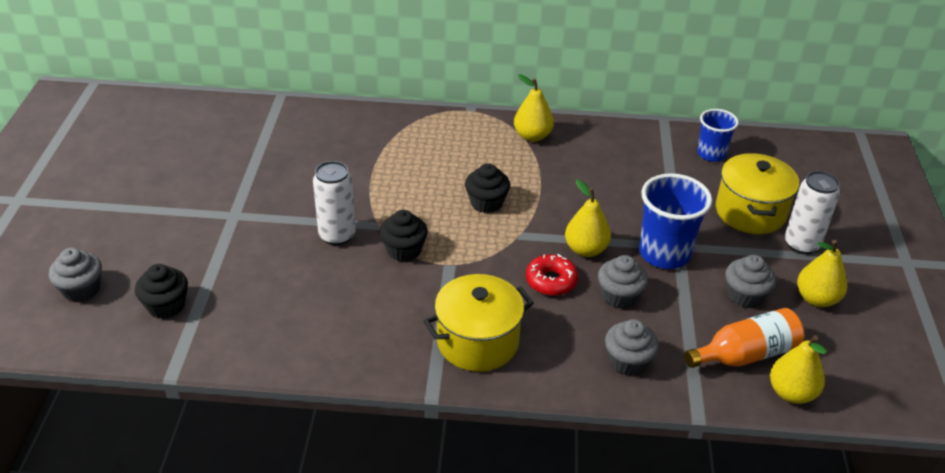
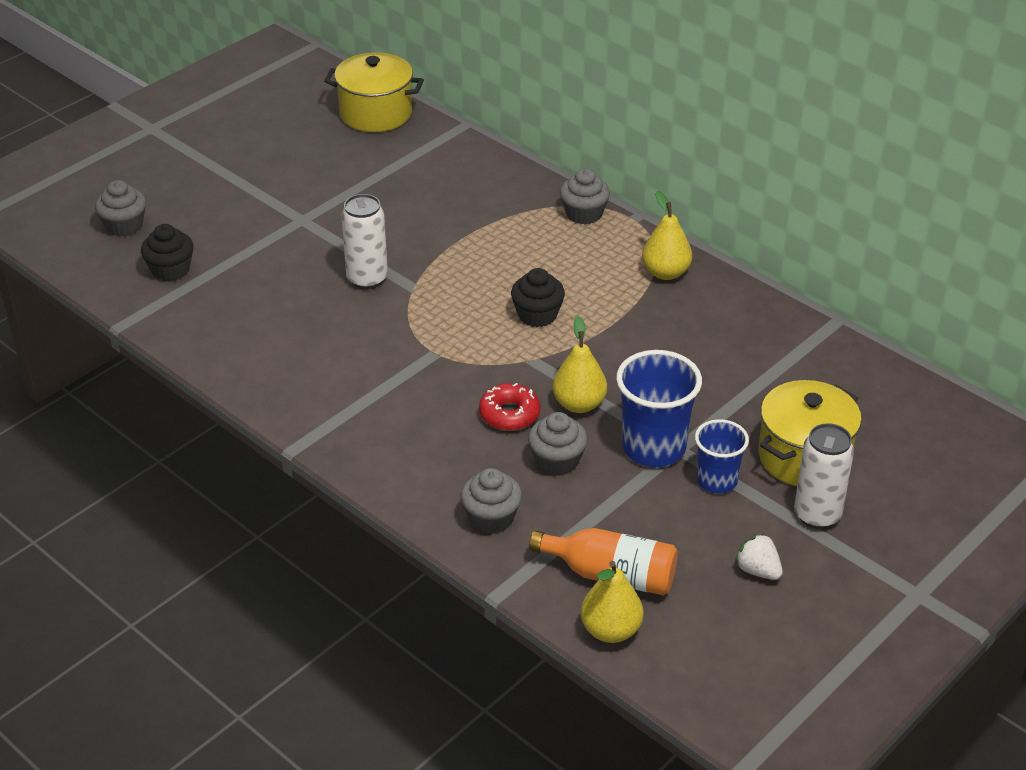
camera: 40 degrees right, 0 degrees up
(404, 250) = (409, 320): black cupcake -> none
(477, 342) = (379, 429): yellow pot -> yellow pot (376, 113)
(711, 154) = (842, 380): blue cup -> blue cup (717, 481)
(745, 295) = (685, 527): grey cupcake -> grey cupcake (584, 214)
(816, 299) = (758, 570): yellow pear -> white strawberry

